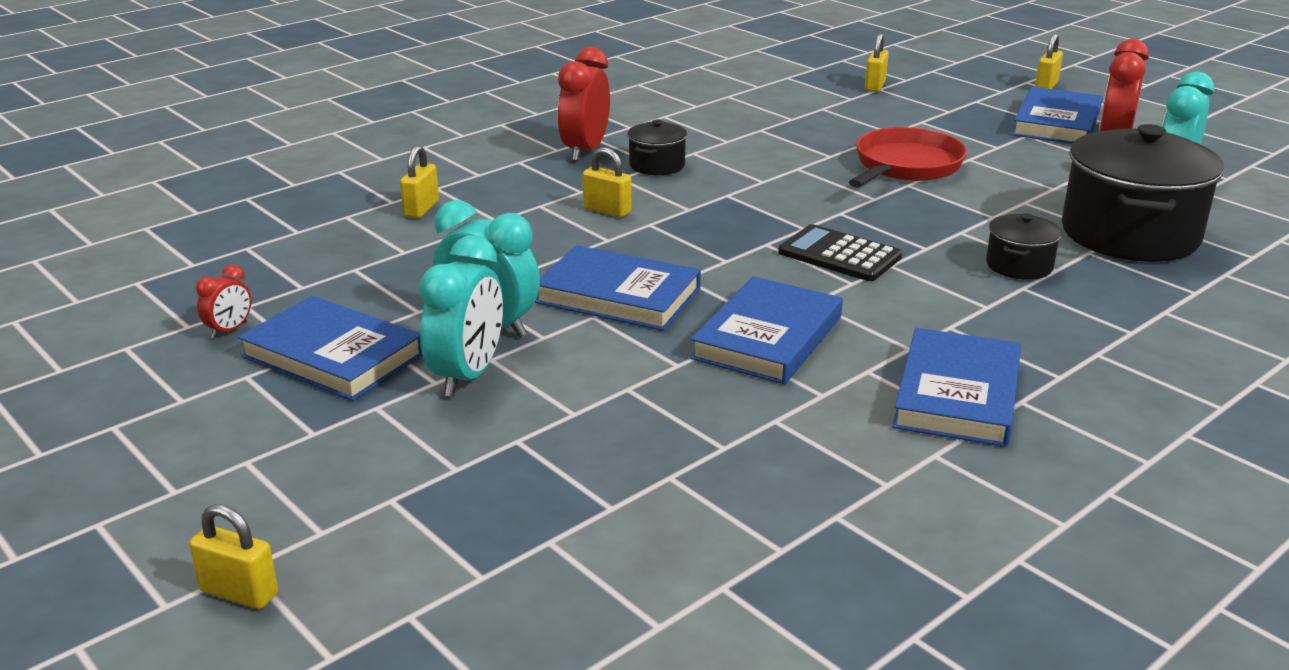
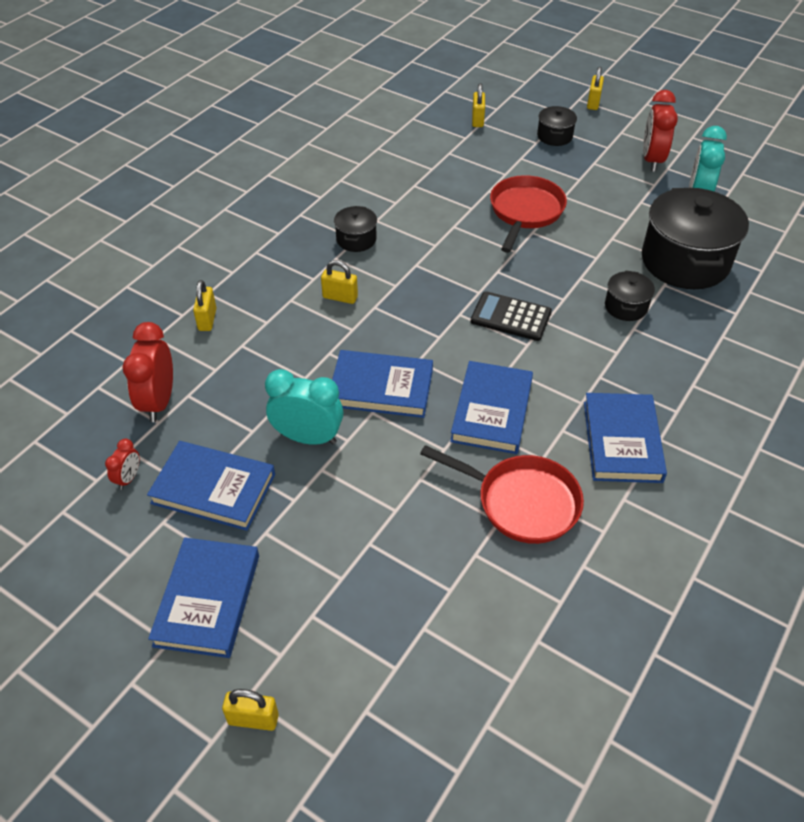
camera: 15 degrees left, 20 degrees up
(467, 376) = (313, 489): turquoise clock -> none
(585, 151) = (299, 231): red clock -> red clock (159, 402)
(769, 433) = (522, 502): none -> red pan
(978, 108) = (554, 136): none -> black pot
(1056, 123) = (610, 145): blue book -> blue book (207, 600)

